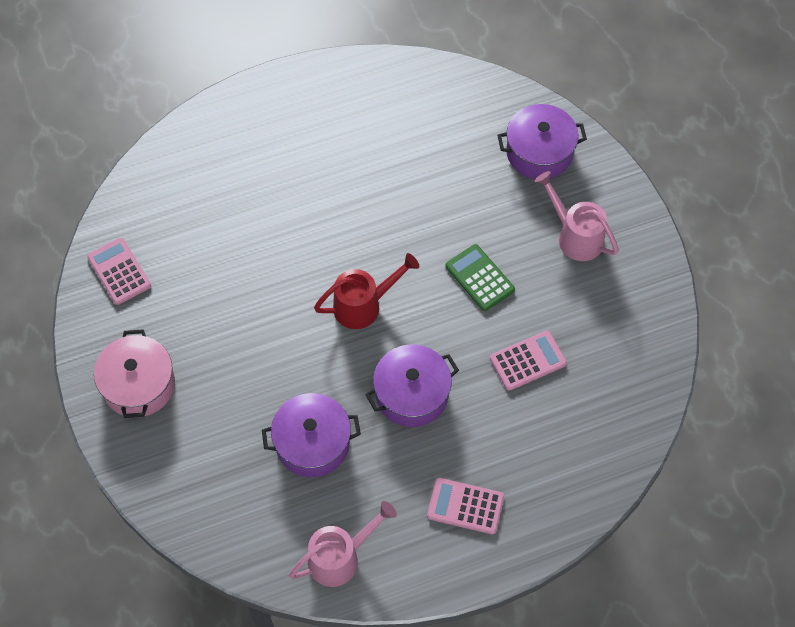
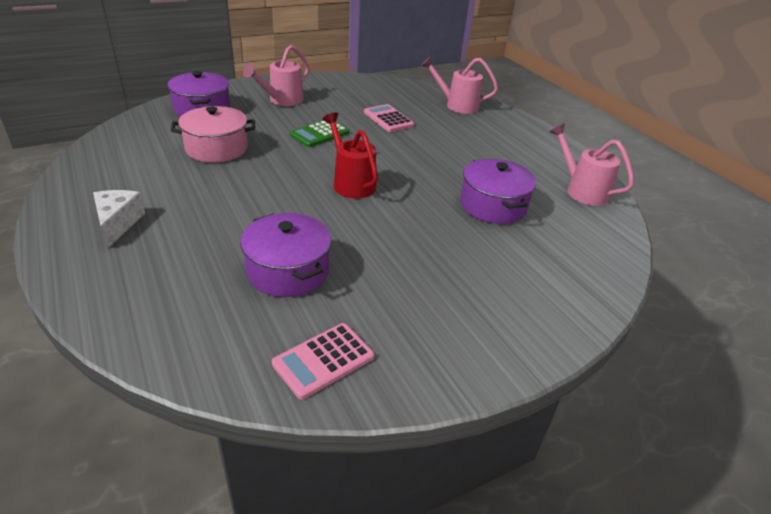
camera: 100 degrees left, 25 degrees down
(139, 385) = (478, 324): pink pot -> pink pot (217, 148)
(300, 118) = (118, 223): none -> white cheese
(412, 394) = (430, 161): purple pot -> purple pot (288, 271)
(465, 506) = (510, 142): pink calculator -> none
(581, 461) = (457, 105): none -> pink watering can

